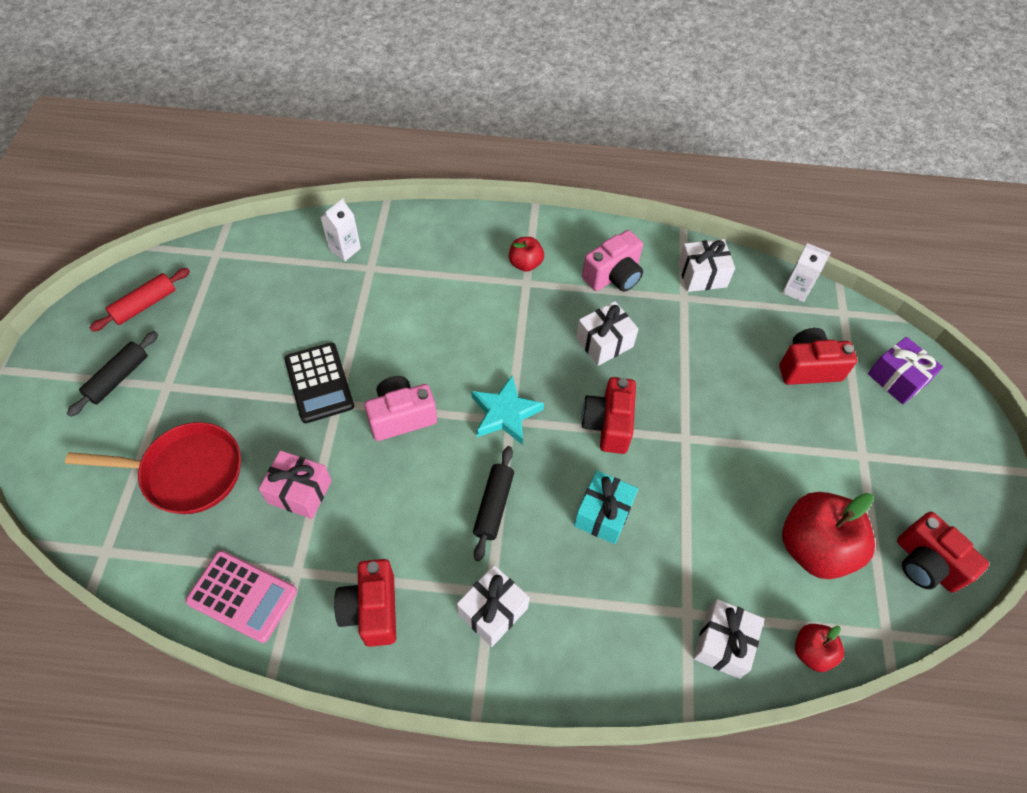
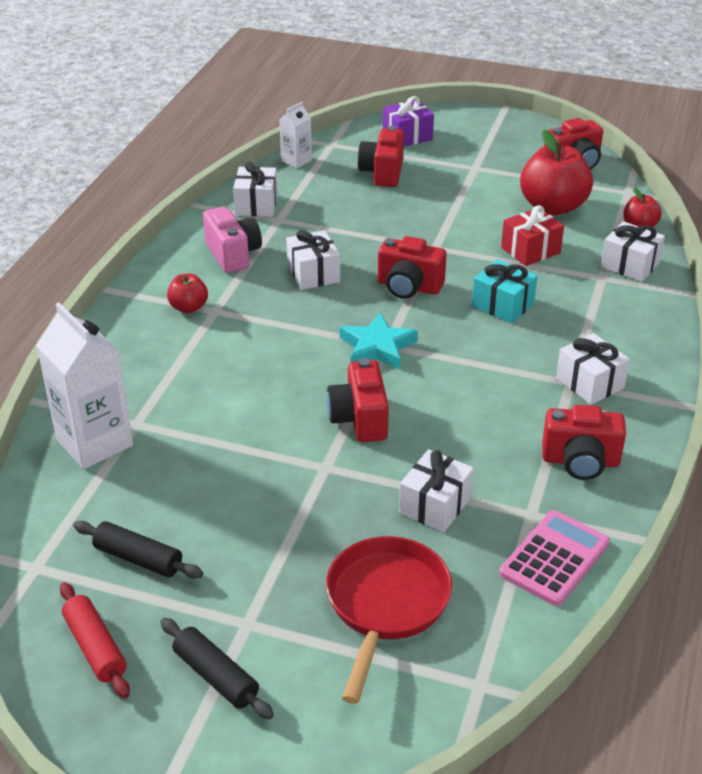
camera: 75 degrees left, 20 degrees down
(300, 492) = (435, 505): pink gift -> white gift
(319, 383) = (292, 480): black calculator -> none
(345, 249) = (94, 442): white carton -> white carton, size x1.90
(401, 417) = (359, 419): pink camera -> red camera
(494, 506) = (481, 368): black rolling pin -> black rolling pin (138, 558)
(714, 531) = (530, 250): none -> red gift

